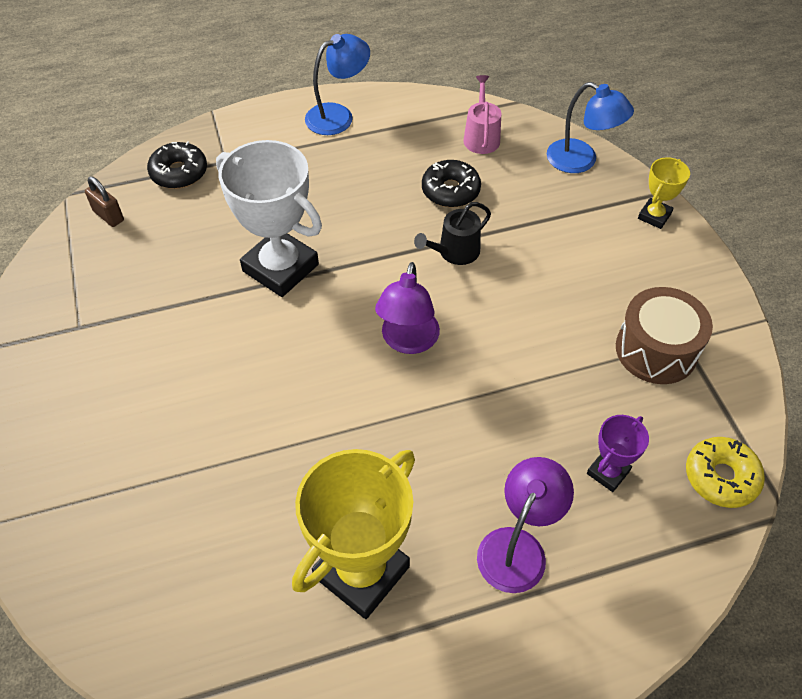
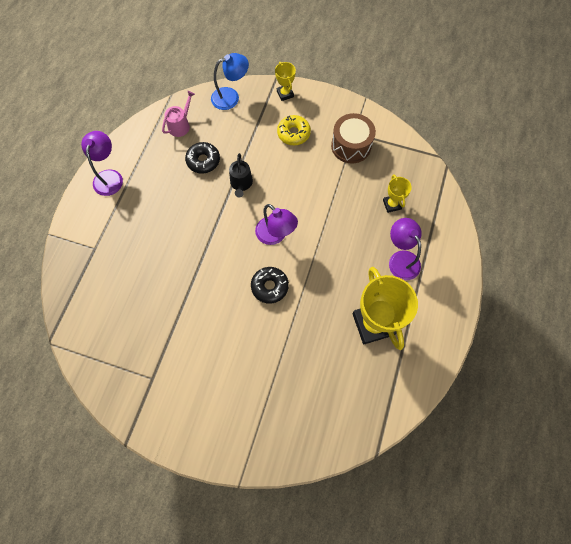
camera: 55 degrees left, 15 degrees up
(108, 216) = (85, 327): brown padlock -> none
(179, 172) = (83, 275): black donut -> black donut (269, 286)
(280, 268) = (190, 263): white trophy -> none
(338, 116) = (109, 176): blue lamp -> purple lamp
(481, 137) = (181, 125): pink watering can -> pink watering can turned 90 degrees clockwise
(608, 472) = (392, 204): purple trophy -> yellow trophy
(721, 477) = (420, 168): yellow donut -> yellow donut (293, 133)

